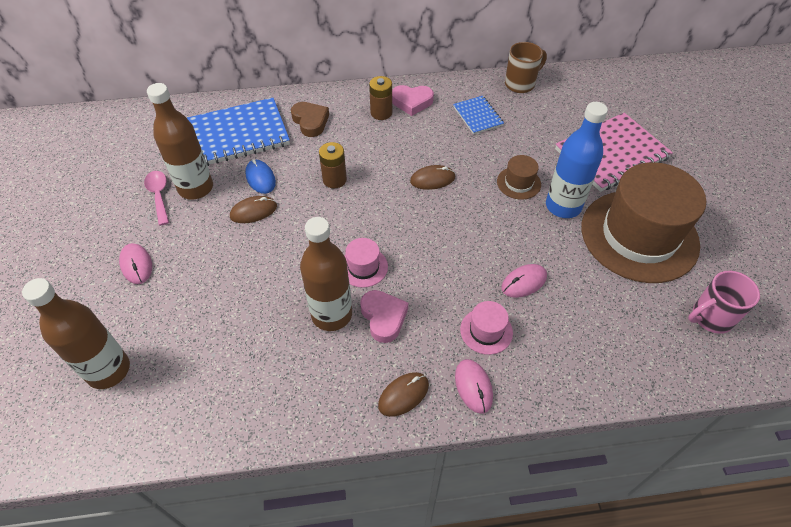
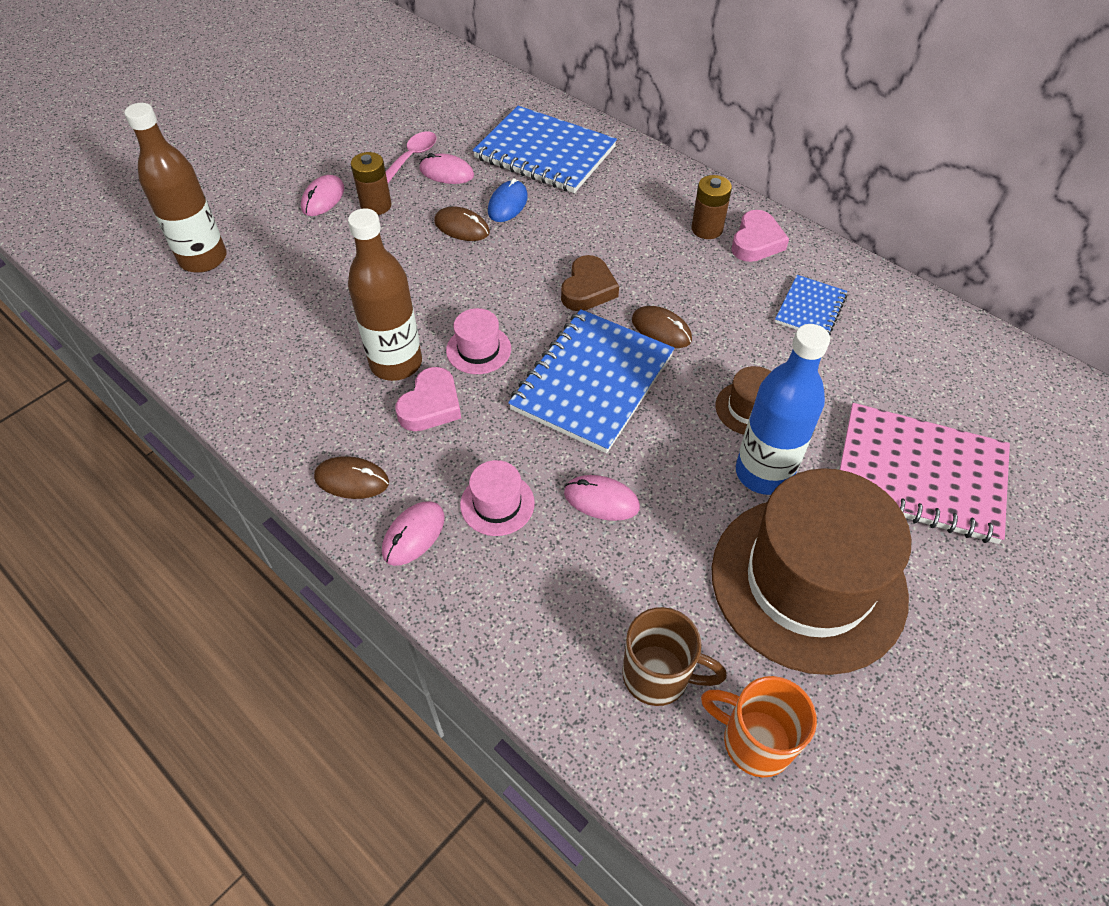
camera: 50 degrees right, 0 degrees up
(196, 188) = (446, 172): brown bottle -> pink mouse
(310, 121) = (624, 187): brown heart -> brown heart (588, 289)
(334, 180) = (568, 255): brown battery -> brown battery (376, 205)
(412, 102) = (756, 242): pink heart -> pink heart turned 120 degrees counterclockwise
(440, 232) = (592, 382): none -> blue notebook
(521, 84) = (921, 315): brown mug -> brown mug (658, 676)
(710, 317) = (754, 740): pink mug -> orange mug

